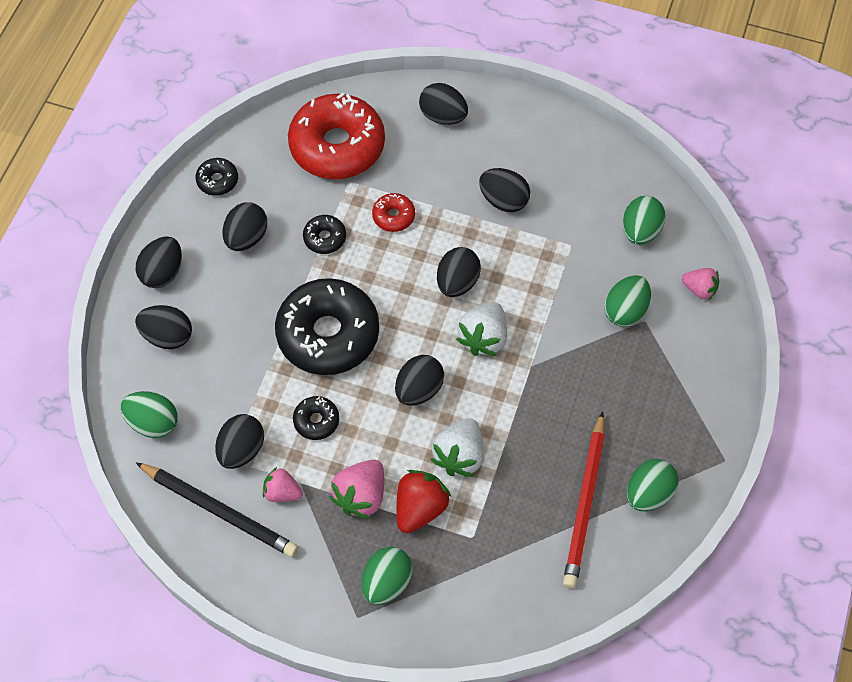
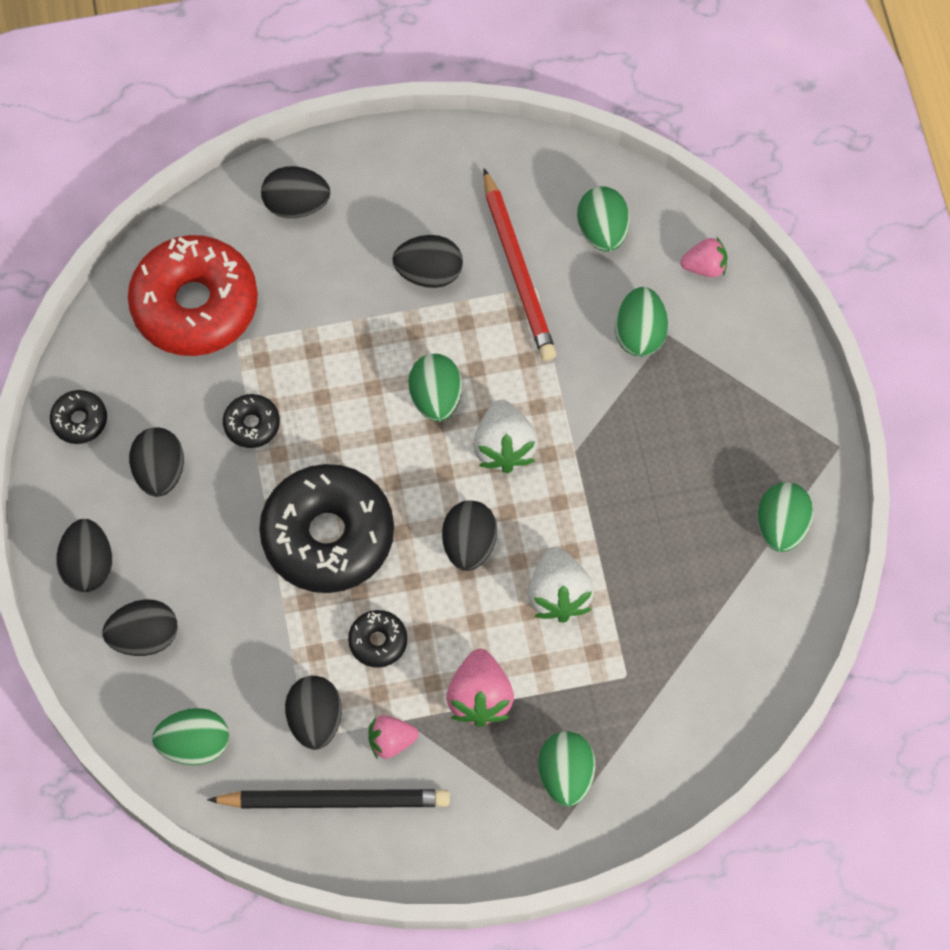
camera: 30 degrees left, 5 degrees up
(393, 216) = (315, 357): red donut -> none
(420, 508) = (551, 675): red strawberry -> none
(457, 282) = (436, 398): black egg -> green egg
(585, 503) = (721, 573): red pencil -> red pencil (518, 270)

